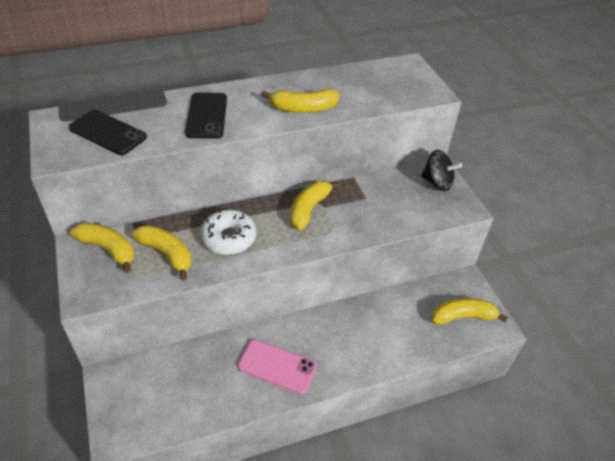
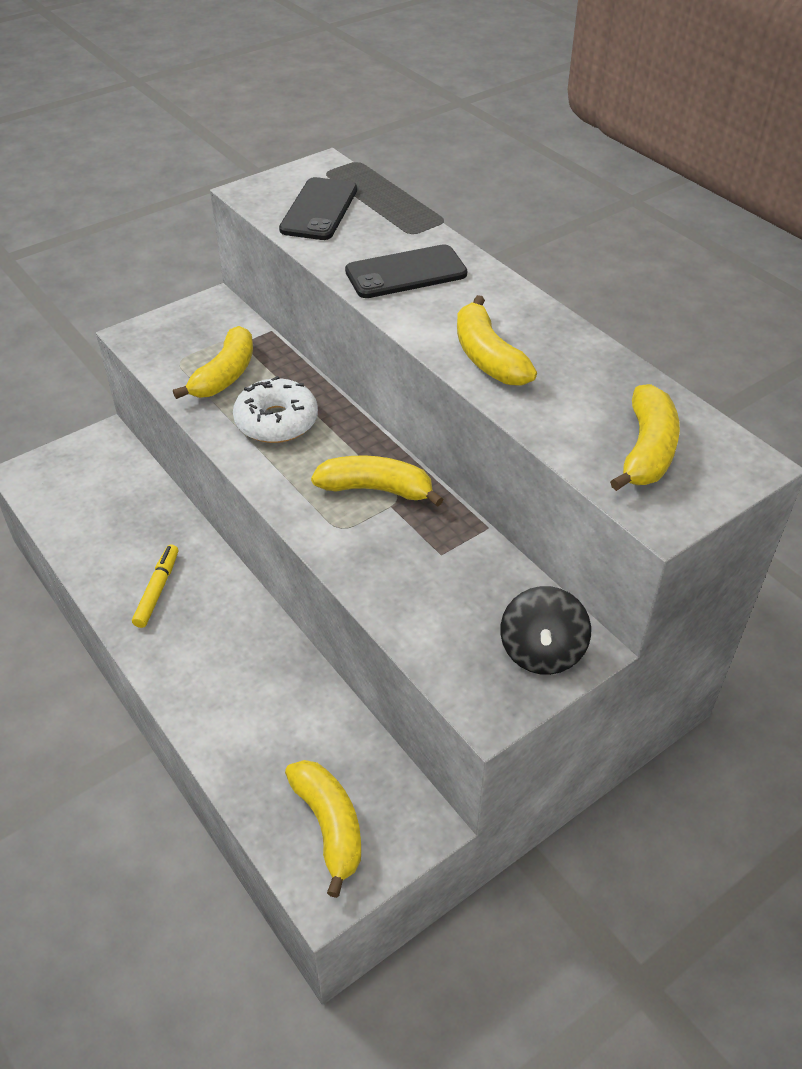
camera: 75 degrees right, 0 degrees up
(108, 249) = (215, 327): yellow banana -> yellow banana (647, 451)
(277, 366) = (157, 590): pink phone -> yellow marker

